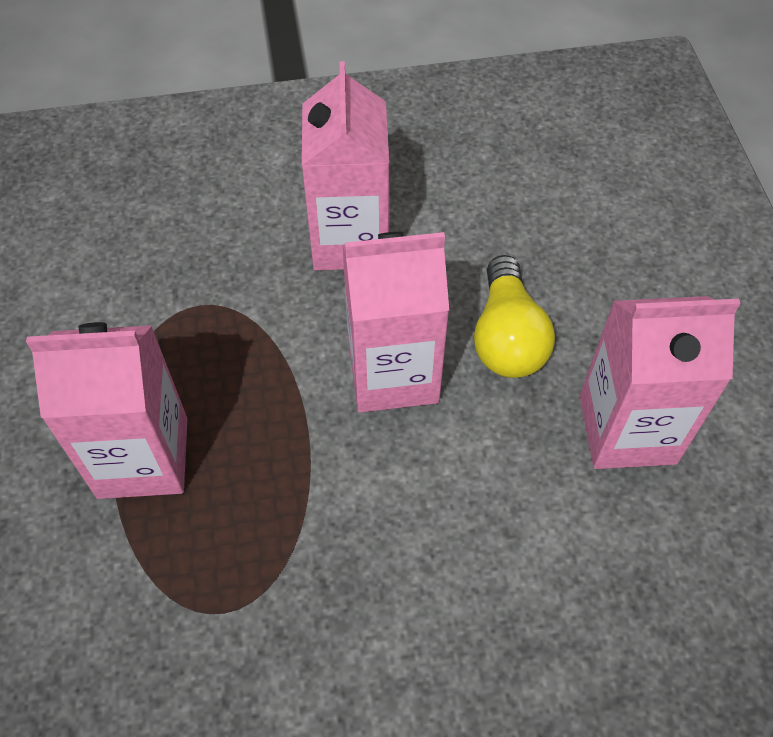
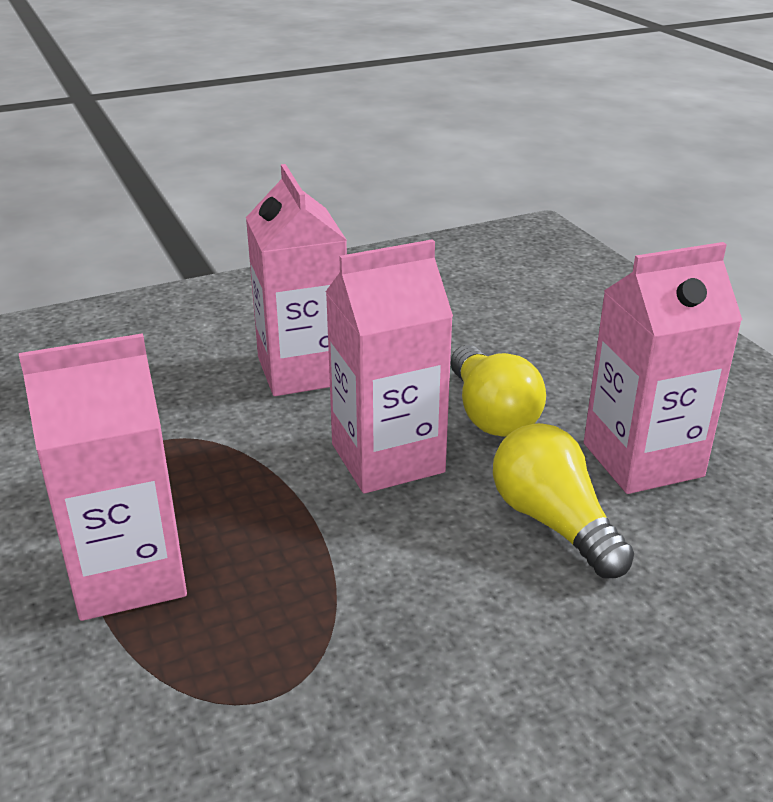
camera: 15 degrees left, 25 degrees down
(514, 486) = (553, 522): none -> yellow light bulb

